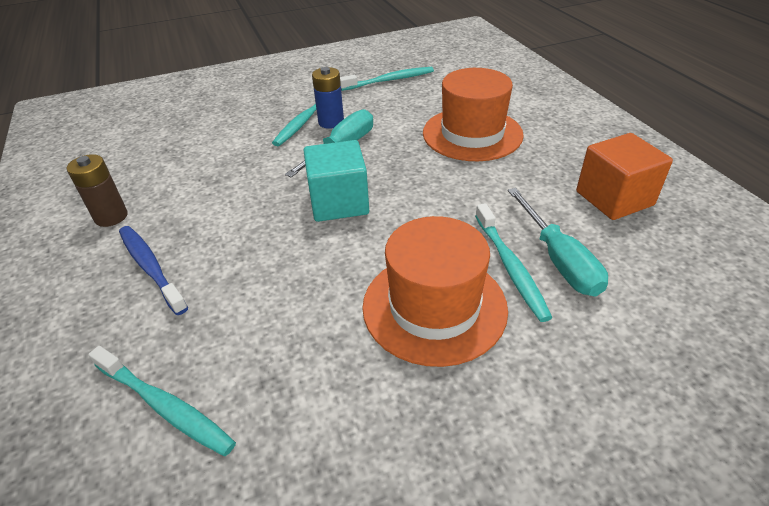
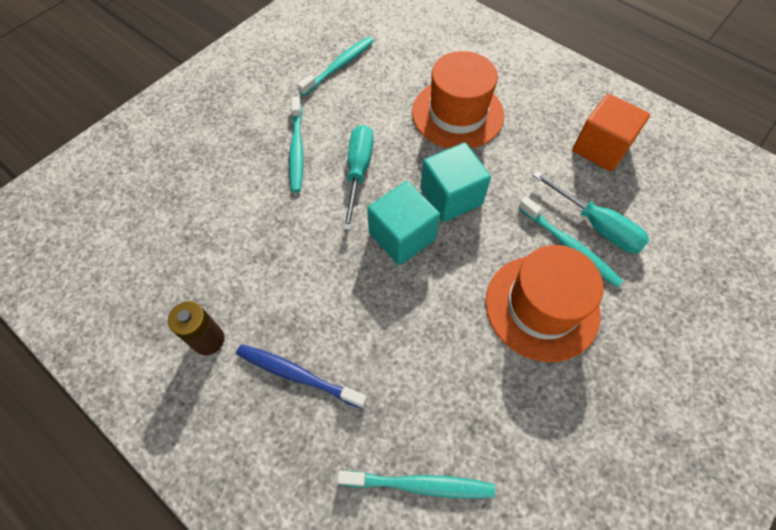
camera: 30 degrees left, 20 degrees up
(331, 122) = (324, 142): blue battery -> none
(413, 189) = (451, 197): none -> turquoise cube

